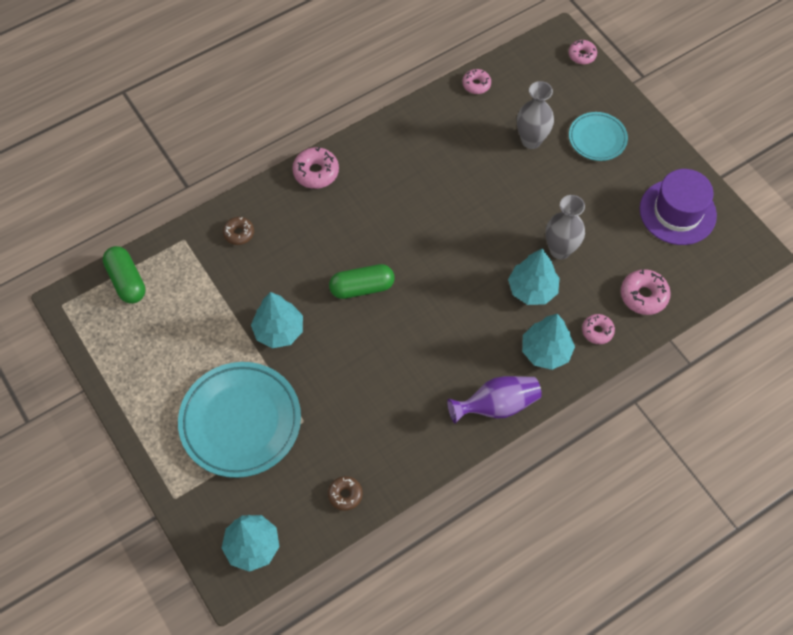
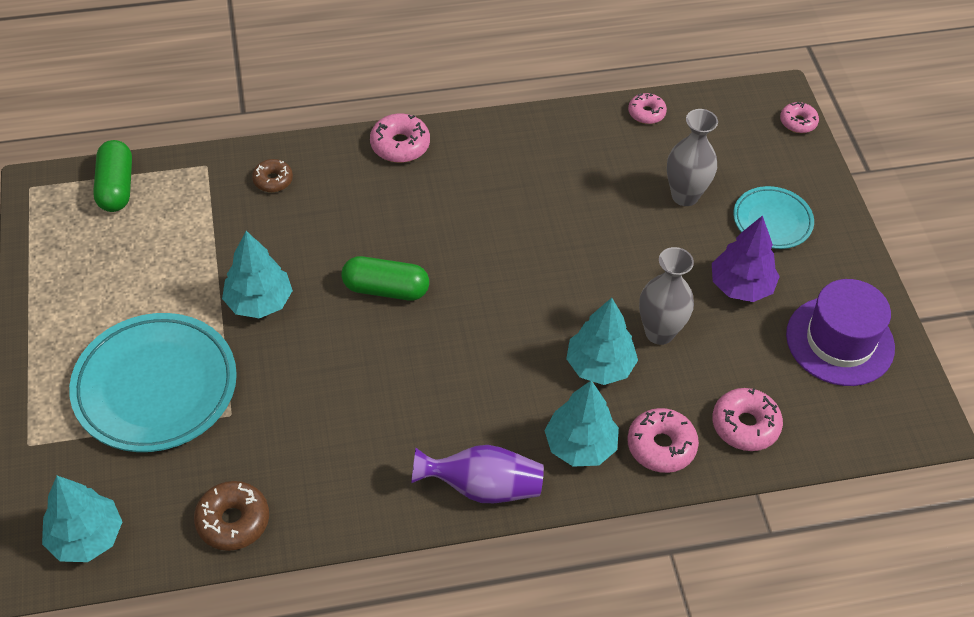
camera: 20 degrees right, 10 degrees down
(345, 495) = (233, 521): brown donut -> brown donut, size x1.53
(597, 331) = (661, 446): pink donut -> pink donut, size x1.53
(598, 195) = (741, 286): none -> purple tree

